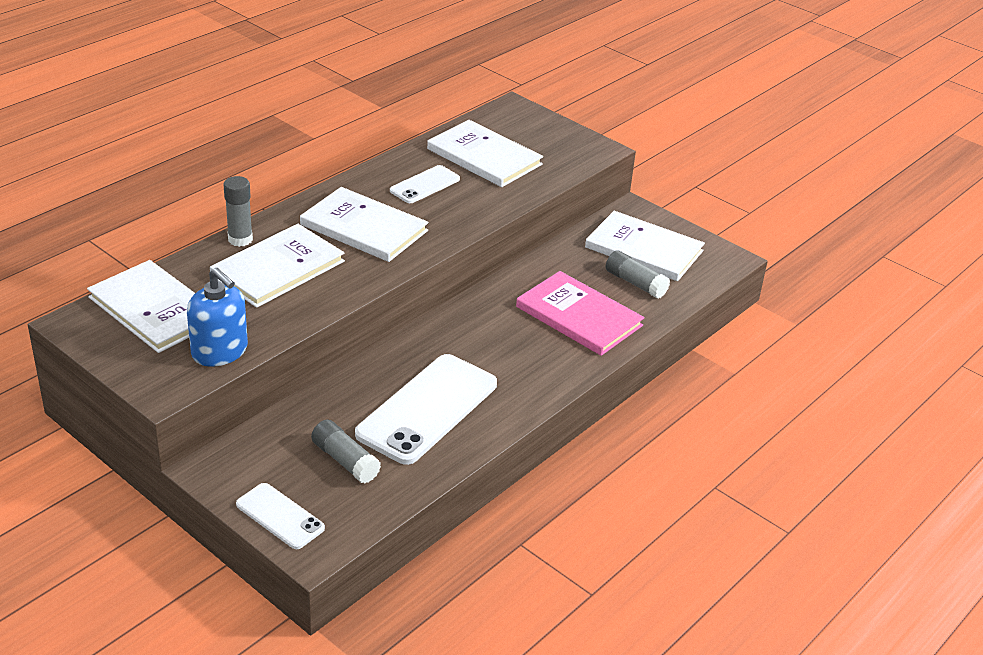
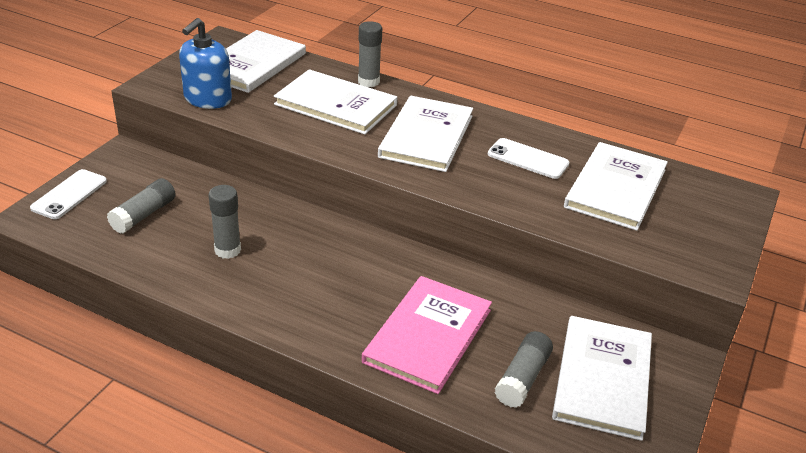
camera: 75 degrees right, 0 degrees up
(427, 409) = (227, 250): white phone -> grey glue stick

